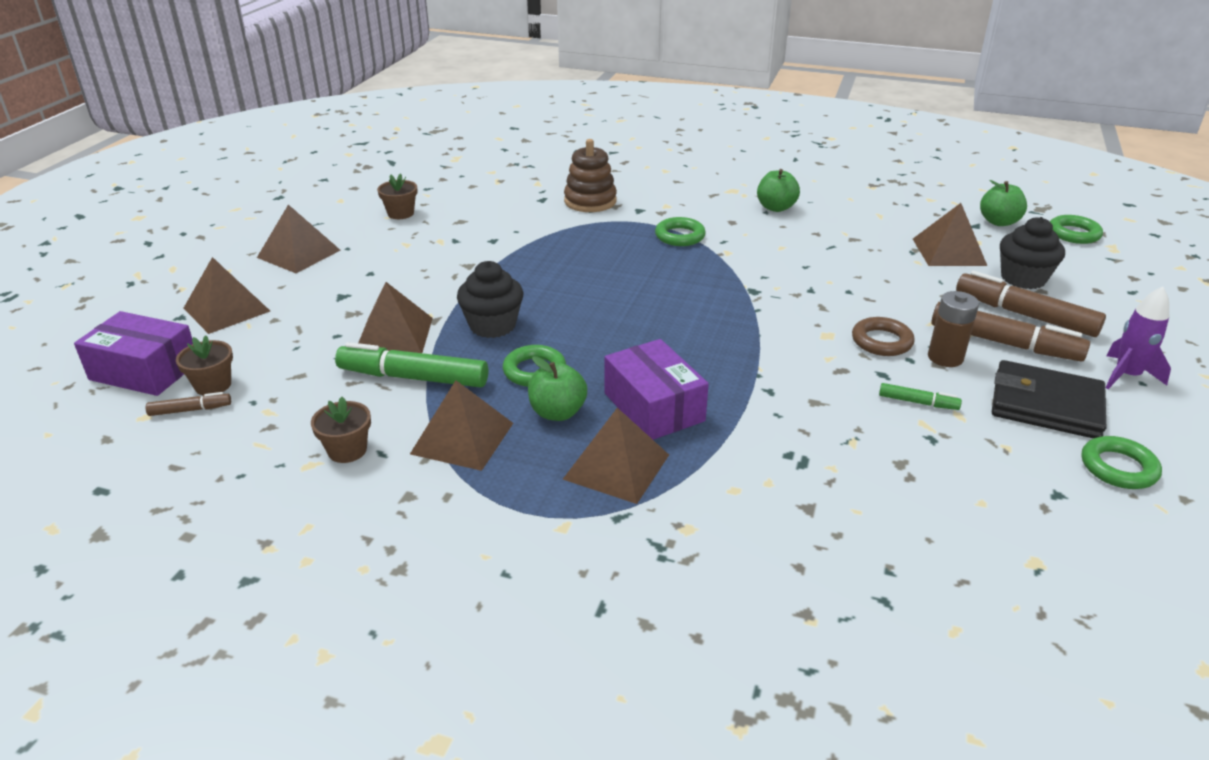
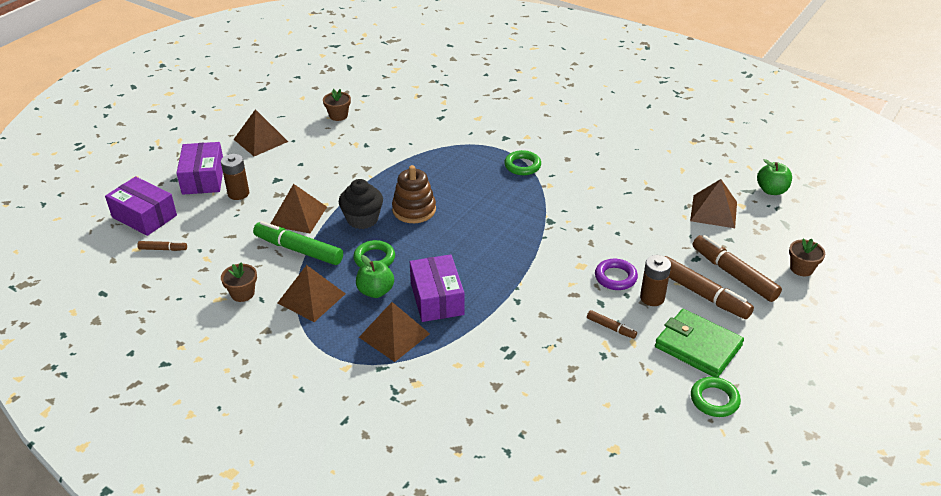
camera: 15 degrees right, 5 degrees up
(213, 385) = (180, 234): brown flower pot -> brown flower pot (801, 268)
(226, 309) = (203, 178): brown pyramid -> purple box
(289, 320) = (238, 193): none -> brown battery
(590, 201) = (474, 124): brown stacking toy -> brown stacking toy (414, 210)
(776, 208) = (607, 151): green apple -> none
(881, 341) = (615, 277): brown ring -> purple ring
(917, 402) = (611, 328): green marker -> brown marker
(1023, 278) = (754, 244): black cupcake -> none
(1046, 405) = (698, 346): black wallet -> green wallet
(1073, 234) = (824, 210): green ring -> none
(1126, 376) = (772, 335): purple rocket -> none

